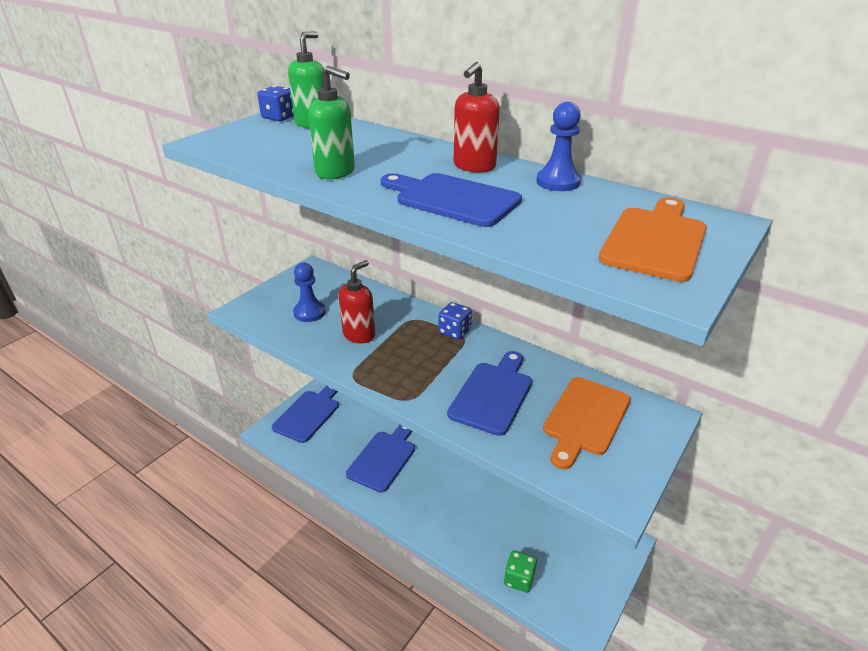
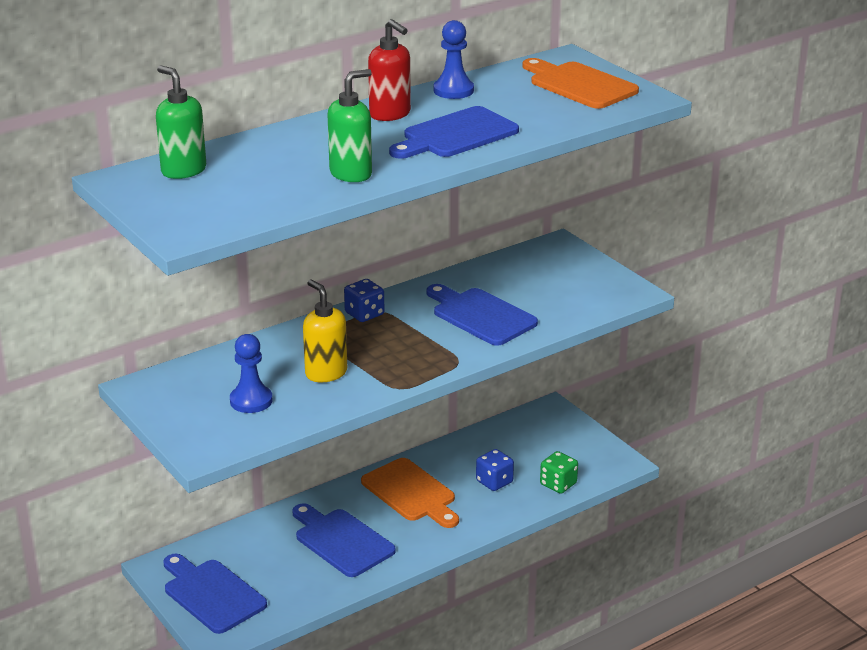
camera: 70 degrees left, 5 degrees down
(279, 117) = (135, 187): blue dice -> blue dice (494, 482)
(359, 335) = (326, 373): red soap dispenser -> yellow soap dispenser
(585, 419) = (540, 280): orange cutting board -> orange cutting board (411, 493)

